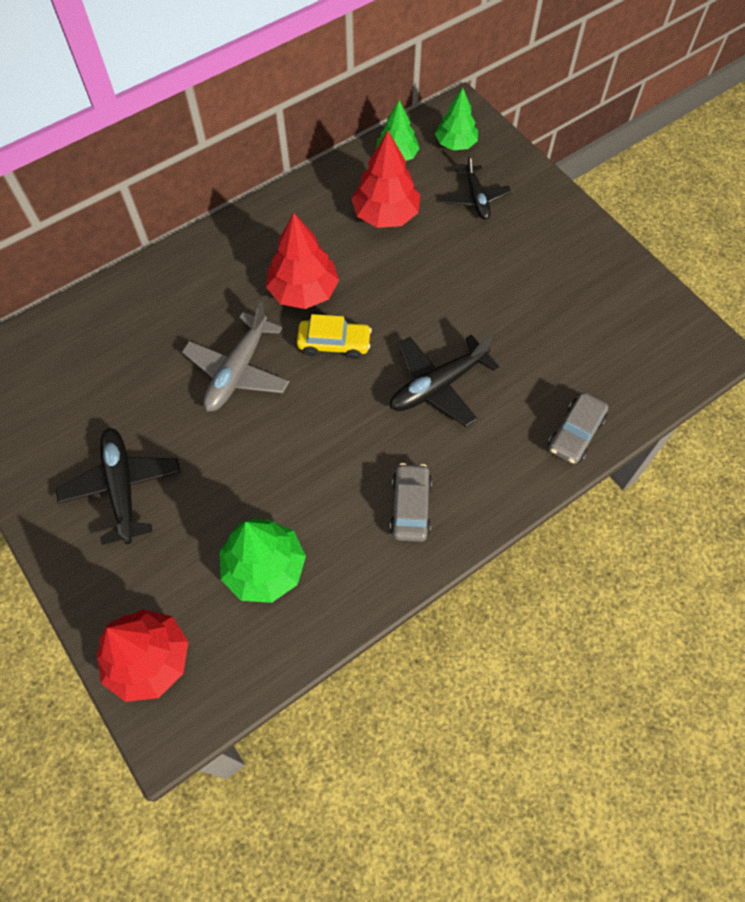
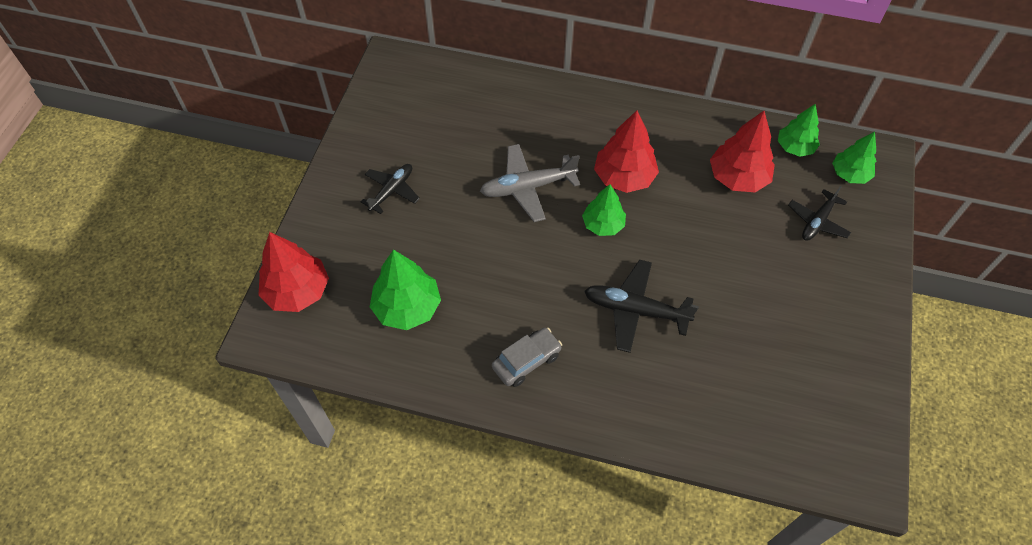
camera: 50 degrees right, 5 degrees down
(122, 487) = (392, 191): black plane -> black plane, size x0.66
(334, 344) = (603, 225): yellow car -> green tree
(575, 433) = (688, 429): grey car -> none

